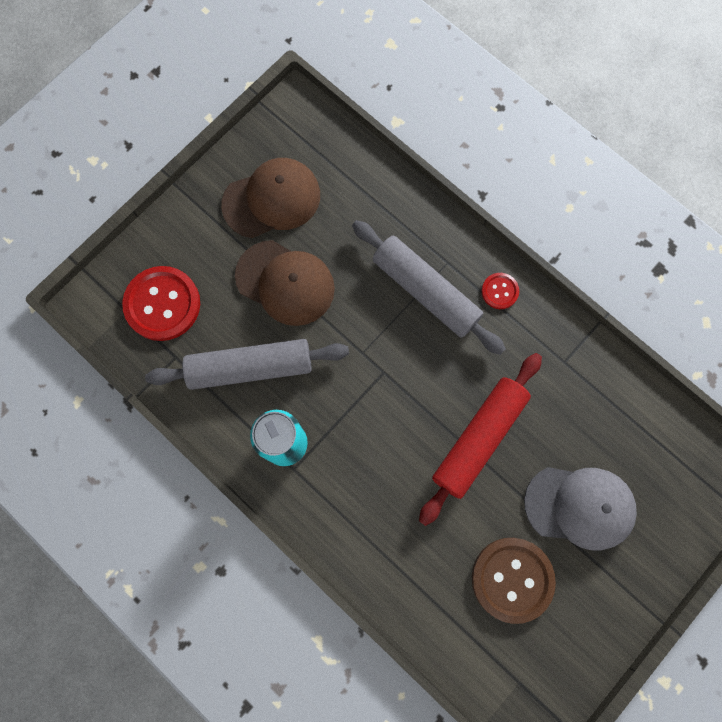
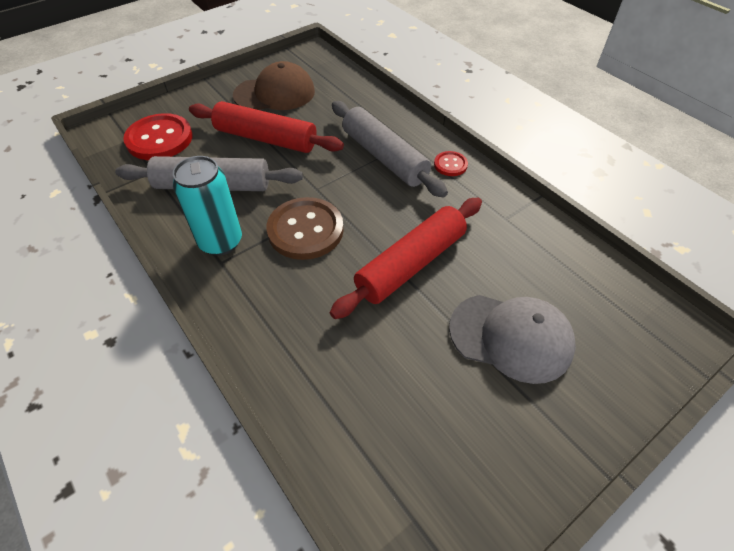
camera: 10 degrees right, 25 degrees down
(285, 283) = (266, 138): brown cap -> red rolling pin
(512, 579) = (424, 396): brown button -> brown button (305, 230)

